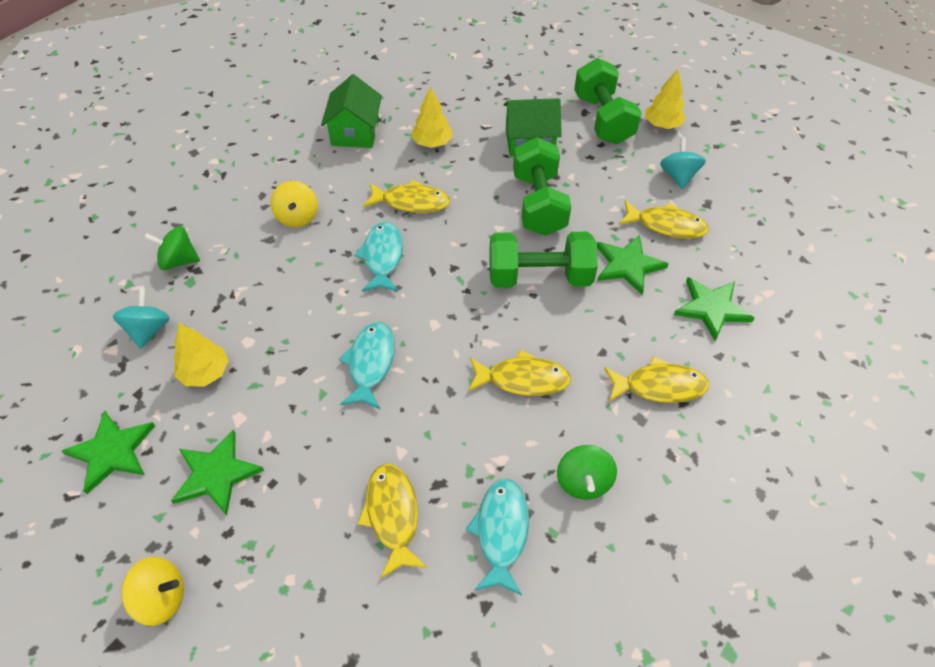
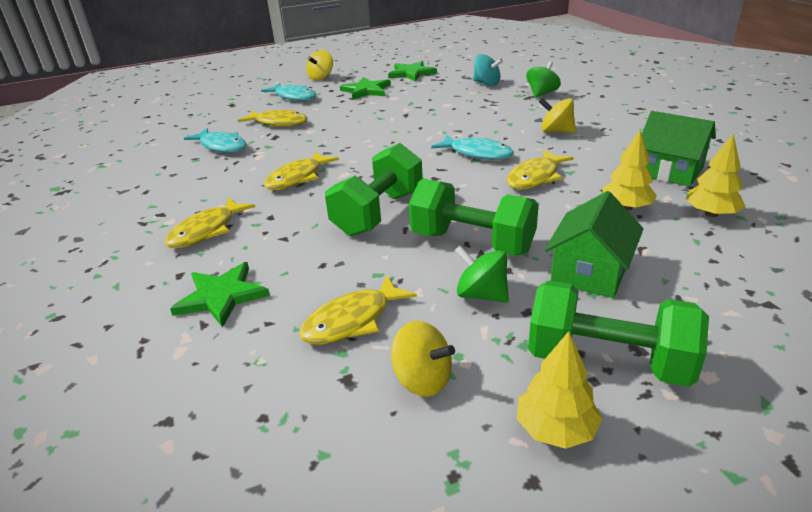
camera: 125 degrees right, 20 degrees down
(205, 372) = (436, 93): yellow tree -> yellow tree (711, 214)
(370, 363) = (383, 133): turquoise fish -> turquoise fish (294, 97)
(583, 482) = (202, 177): green spinning top -> green spinning top (481, 294)
(628, 265) = (333, 267): green star -> none
(678, 176) = (423, 379): turquoise spinning top -> yellow spinning top

